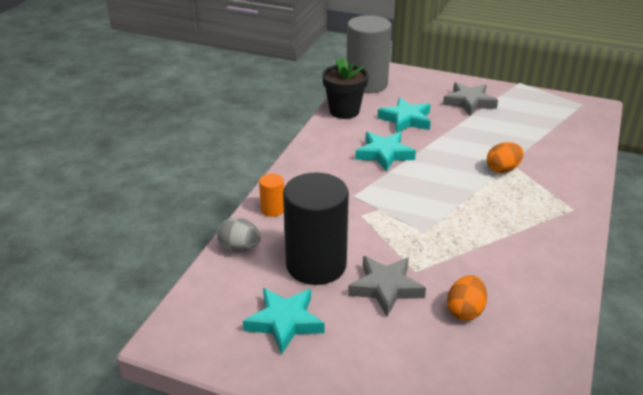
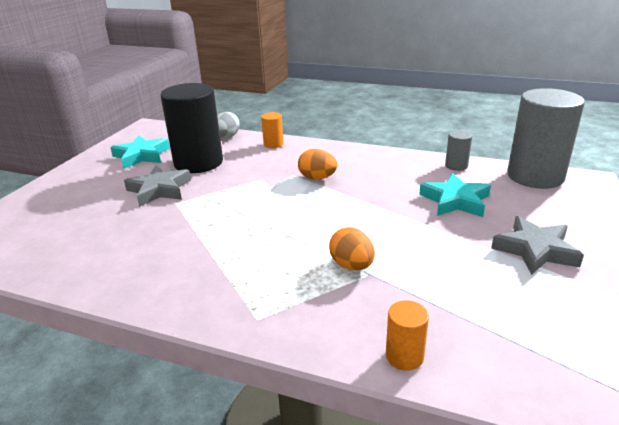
camera: 90 degrees right, 5 degrees down
(344, 111) = (456, 166): black flower pot -> grey cylinder
(384, 154) = (370, 188): turquoise star -> none
(465, 311) = (113, 225): orange egg -> orange egg (317, 178)
(584, 157) = (404, 356): none -> orange cylinder

